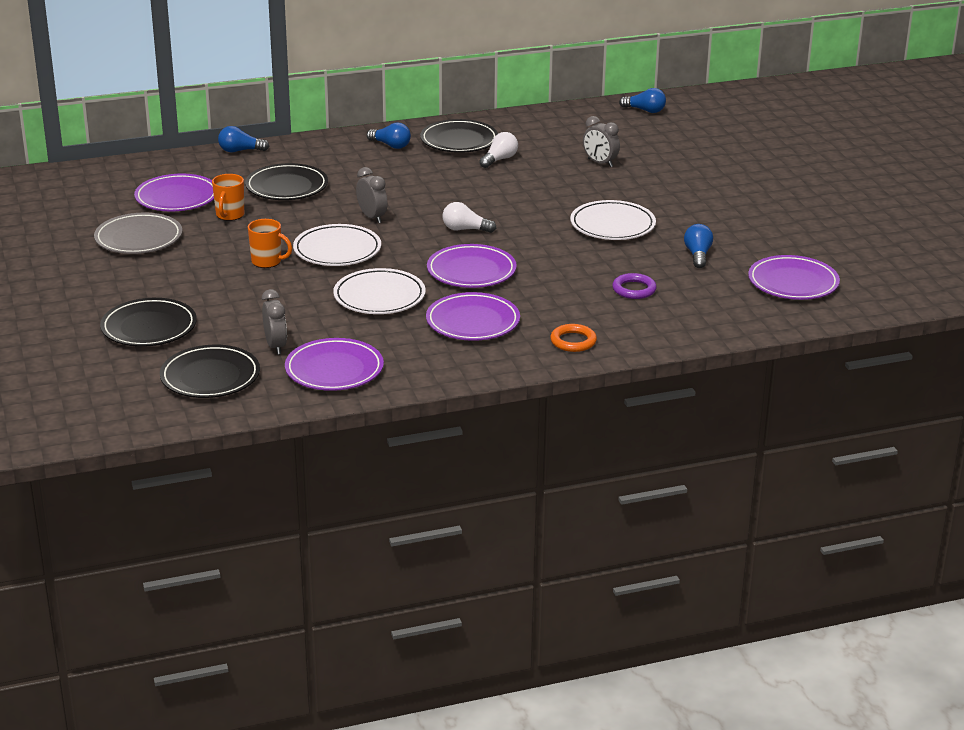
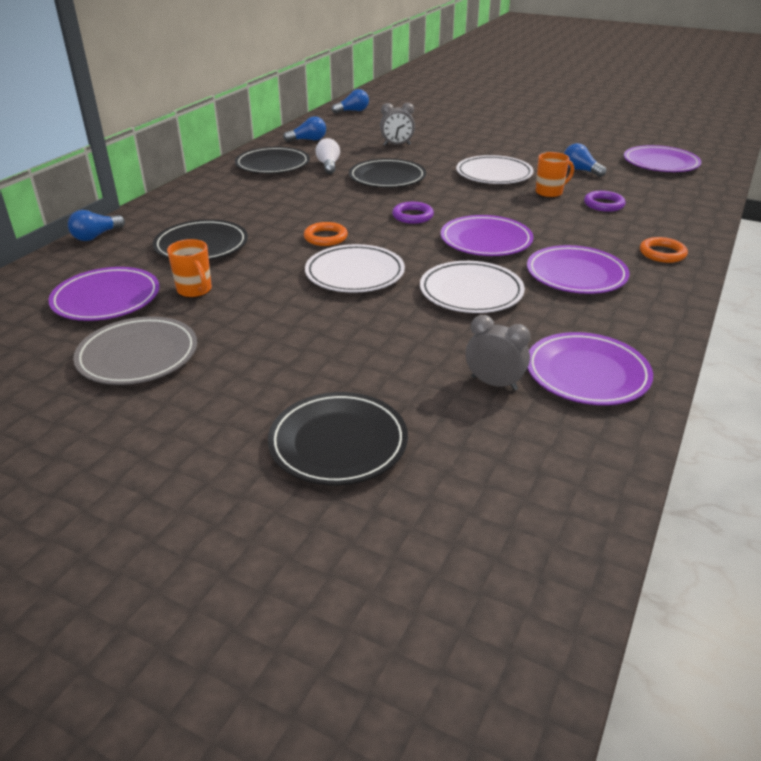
camera: 45 degrees left, 5 degrees up
(210, 377) = (511, 456): black plate -> black plate (387, 178)
(267, 262) = (316, 312): orange mug -> orange mug (550, 192)
(372, 217) = (325, 237): grey clock -> orange ring
(391, 145) = (227, 185): blue light bulb -> blue light bulb (308, 140)
(465, 229) = (412, 216): white light bulb -> purple ring

